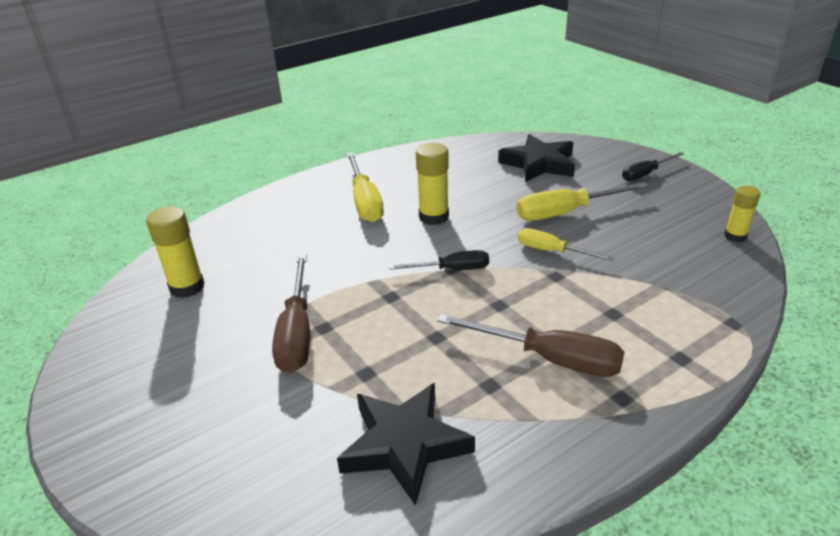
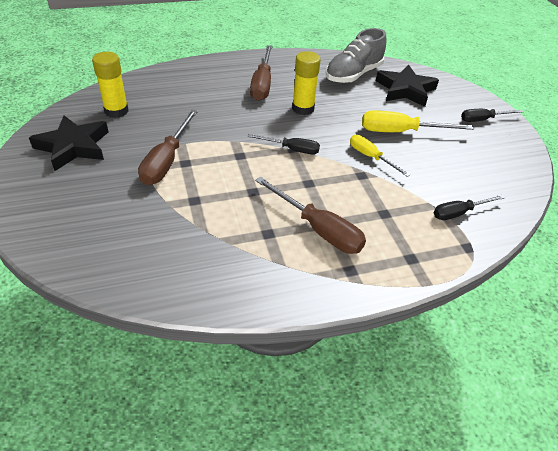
camera: 15 degrees right, 10 degrees up
(364, 201) = (262, 84): yellow screwdriver -> brown screwdriver
(404, 445) = (191, 252): black star -> black star (73, 146)
(468, 162) = (353, 74): none -> grey shoe
(695, 286) = (459, 213): none -> black screwdriver
(735, 236) = (518, 186): yellow glue stick -> none

